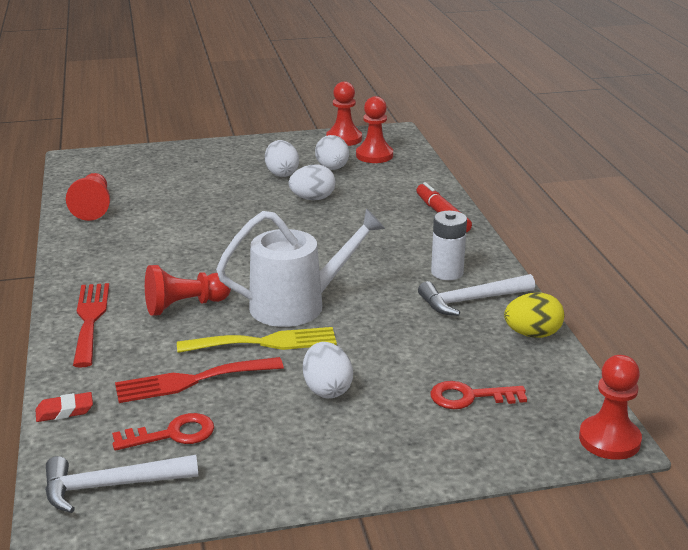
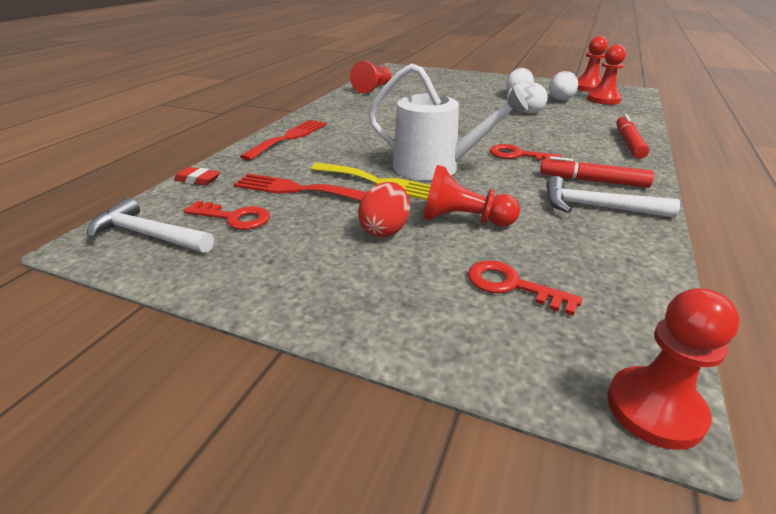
camera: 35 degrees right, 5 degrees up
(185, 306) = (355, 146): red pawn -> red pawn (463, 220)
(327, 389) = (385, 230): white egg -> red egg
(359, 263) = (518, 155): none -> red key
(447, 272) = (593, 181): white battery -> red marker
(532, 334) = (641, 254): yellow egg -> none

